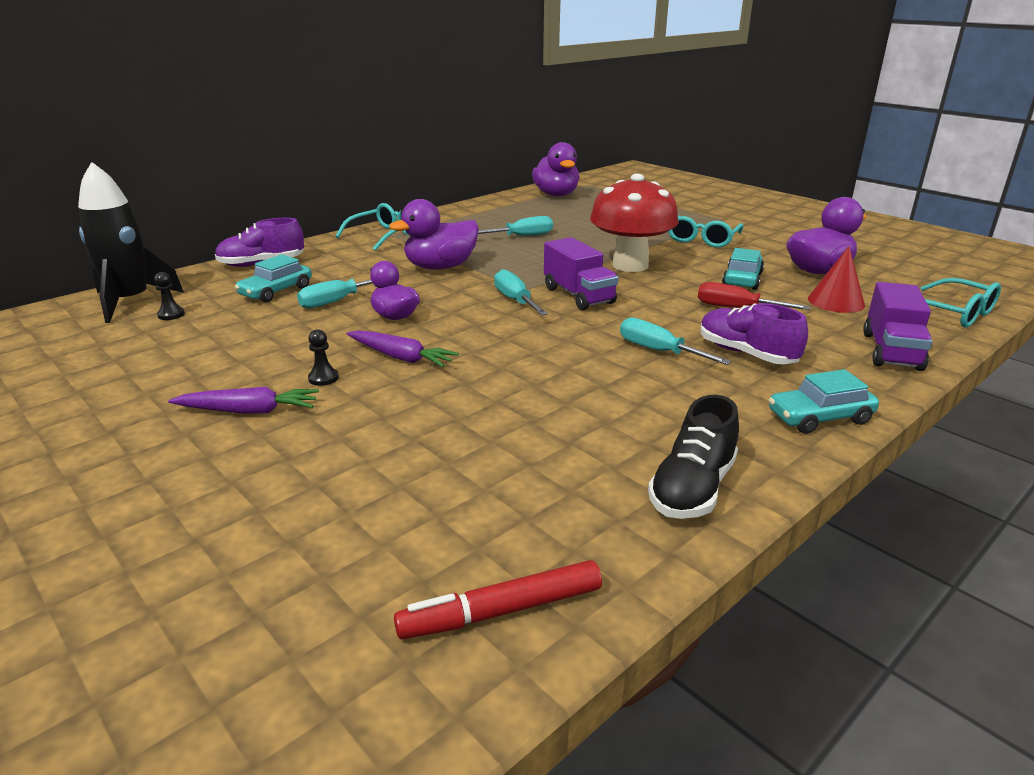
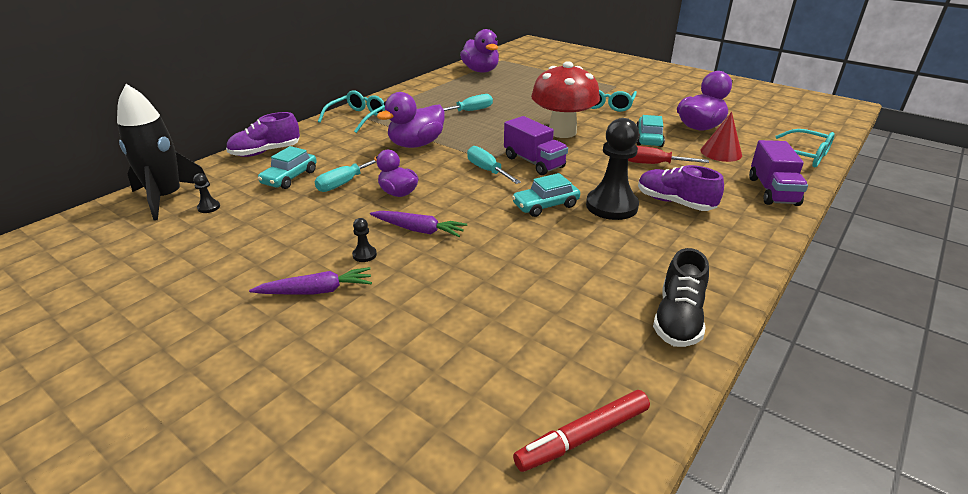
camera: 10 degrees left, 5 degrees up
(658, 351) = (611, 206): turquoise screwdriver -> black pawn
(820, 417) = (743, 251): turquoise car -> turquoise car (545, 205)

